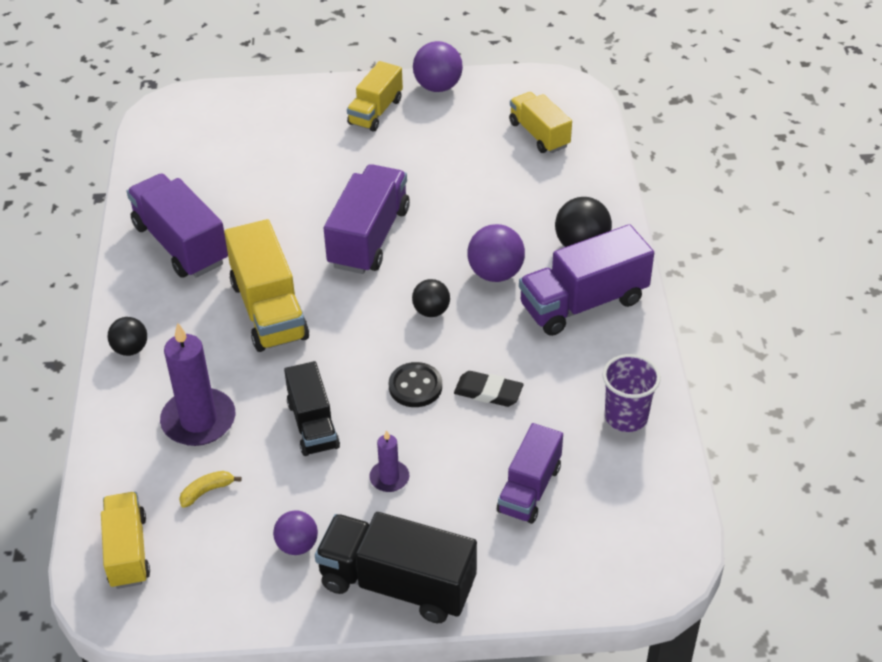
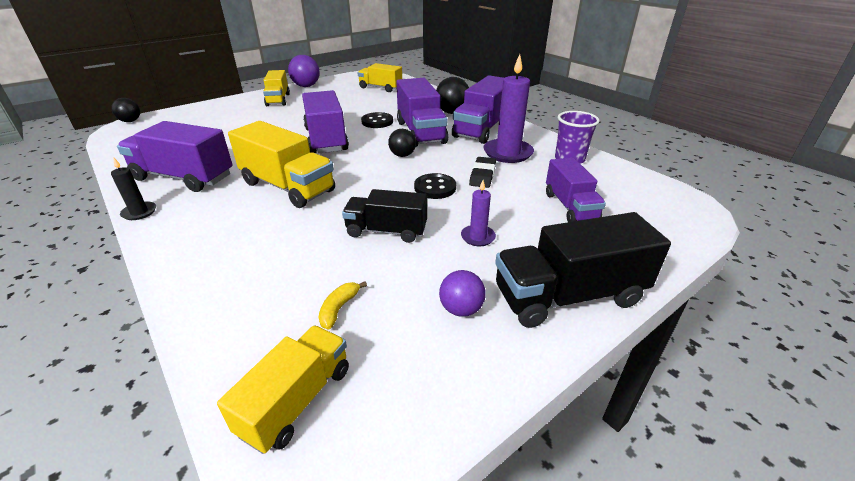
camera: 35 degrees left, 10 degrees down
(118, 285) = (139, 212): none -> black candle
(128, 551) = (297, 400): yellow truck -> yellow truck turned 75 degrees clockwise
(130, 349) = (180, 244): black ball -> black ball (130, 121)
(198, 420) = (285, 264): purple candle -> purple candle (507, 153)
(313, 425) = (386, 231): black truck -> black truck turned 150 degrees clockwise
(461, 224) = (377, 122): none -> black button
(488, 392) = (482, 175): black eraser -> black eraser turned 60 degrees counterclockwise
(495, 273) = (420, 132): purple ball -> purple truck

